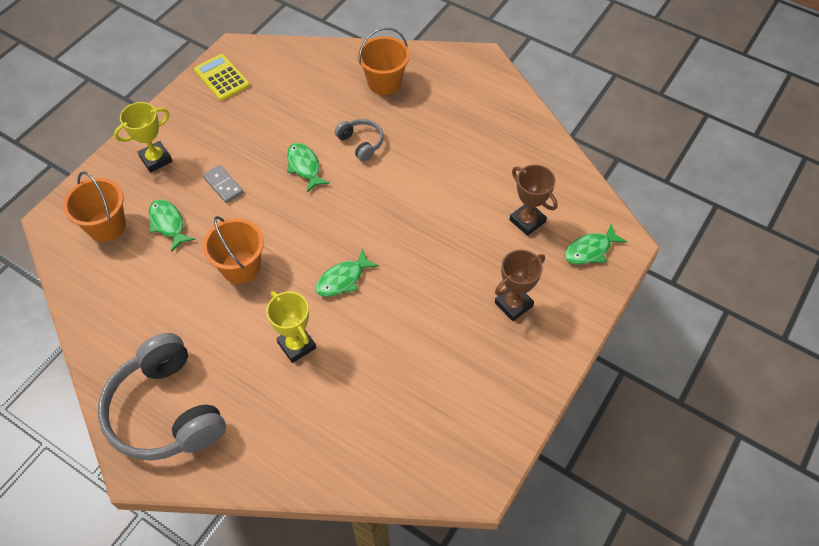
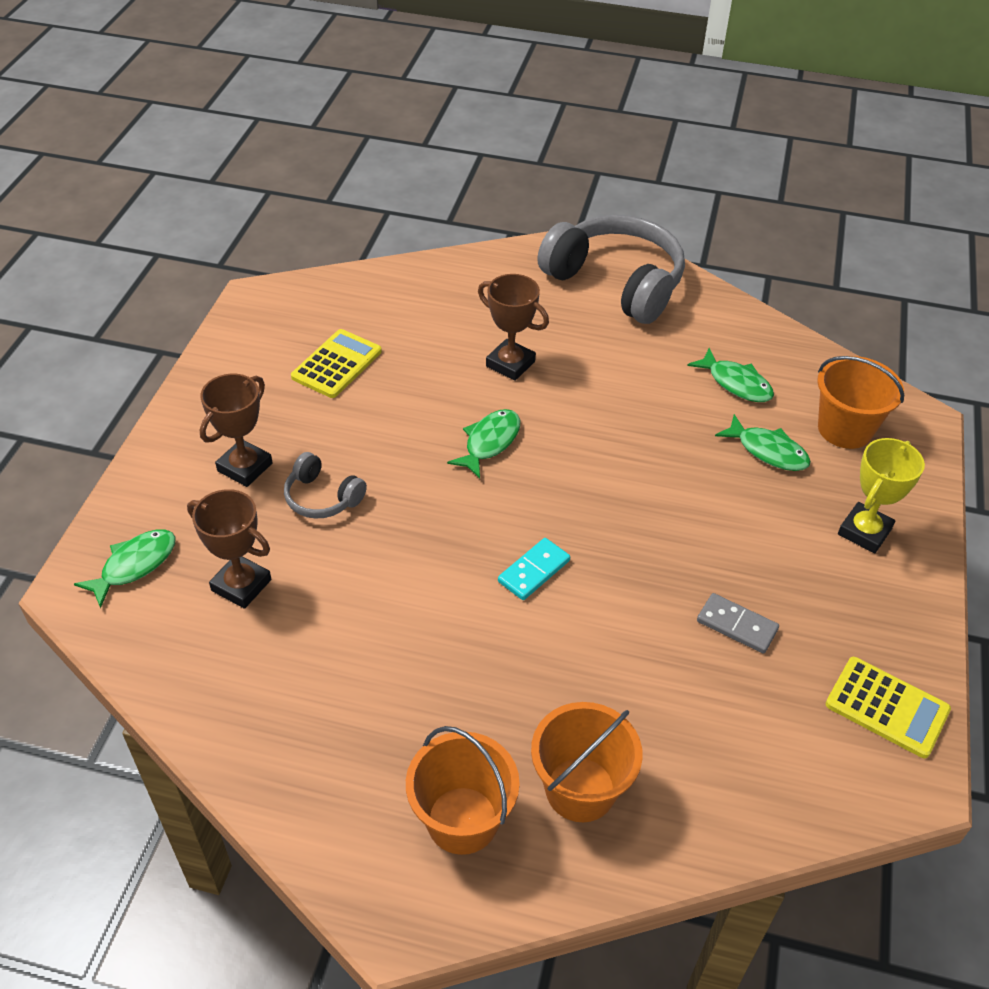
camera: 160 degrees right, 10 degrees down
(223, 185) = (734, 520): grey domino -> grey domino (736, 625)
(241, 267) = (632, 425): orange bucket -> orange bucket (462, 820)
(297, 345) = (510, 364): yellow trophy -> brown trophy
(304, 166) = (632, 580): green fish -> green fish (736, 383)
(356, 185) = (534, 571): none -> turquoise domino
(361, 143) = (562, 646): grey headphones -> grey headphones (322, 497)
(428, 383) = (337, 364): none -> yellow calculator

